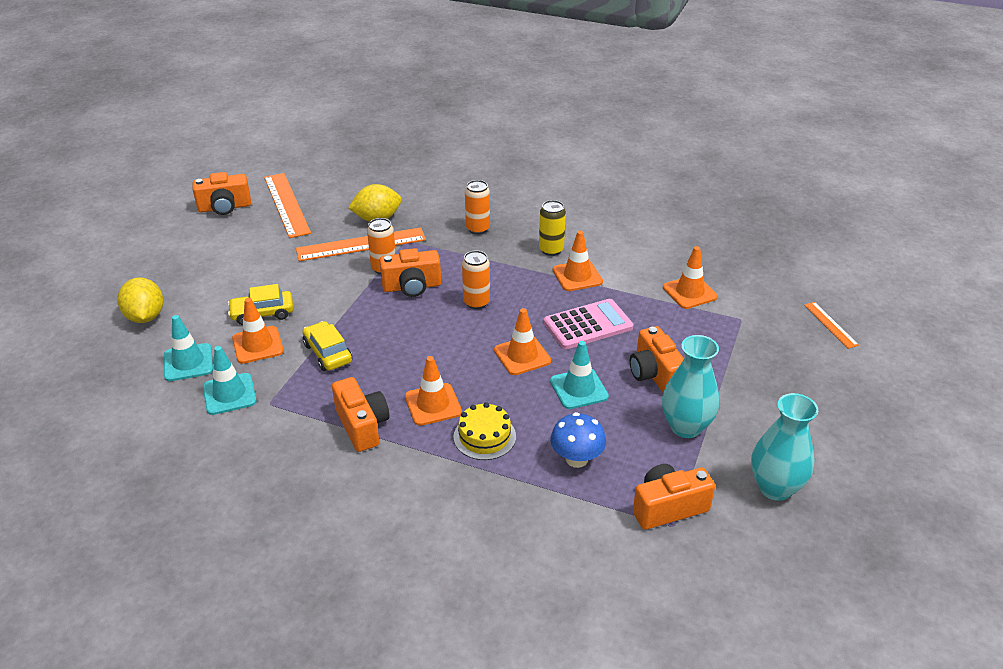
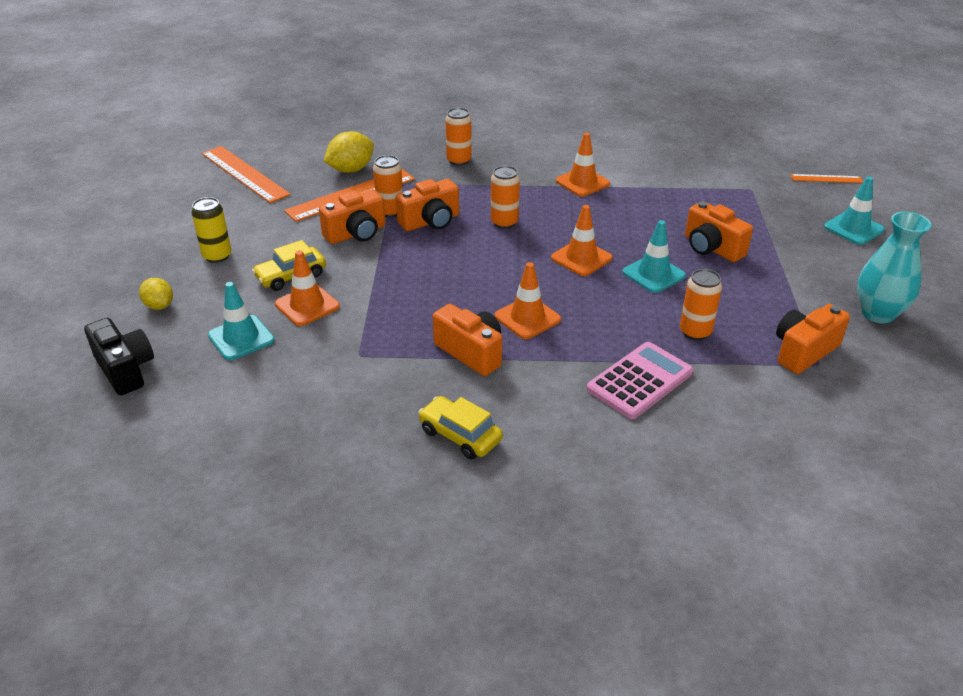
camera: 20 degrees left, 0 degrees up
(87, 368) = (125, 369): none -> black camera
(145, 317) = (159, 306): yellow lemon -> yellow lemon, size x0.63
(224, 207) = (177, 188): orange camera -> orange camera (356, 233)
(229, 394) = (309, 357): turquoise traffic cone -> turquoise traffic cone (853, 228)
(327, 353) = (387, 297): yellow car -> yellow car (460, 435)
(484, 436) = (597, 333): yellow cake -> none
(551, 250) = (542, 165): yellow can -> yellow can (217, 256)
(576, 459) = (695, 332): blue mushroom -> orange can
(588, 325) = (622, 220): pink calculator -> pink calculator (639, 381)
(685, 427) = (769, 283): turquoise vase -> none
(689, 292) = (691, 176): orange traffic cone -> none
(830, 325) = (826, 178): orange ruler -> orange ruler turned 45 degrees counterclockwise

